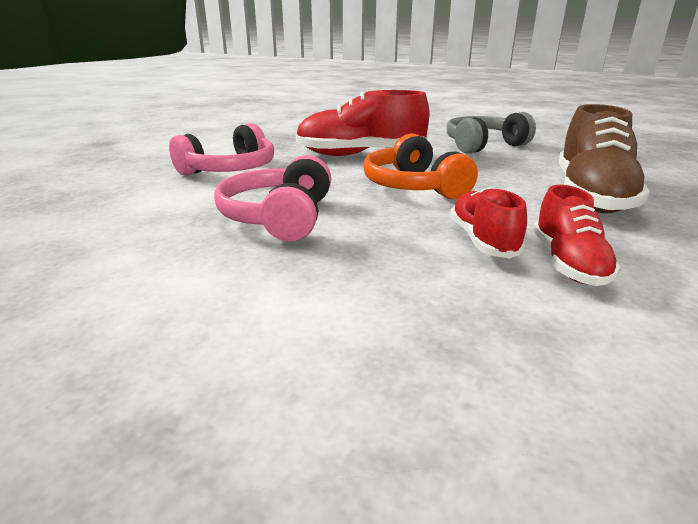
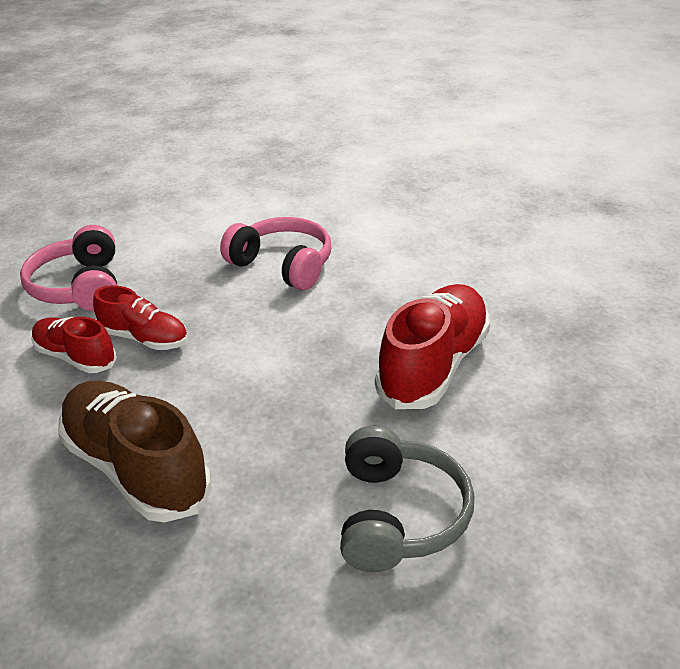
camera: 120 degrees right, 10 degrees up
(230, 170) = (434, 264): pink headphones -> pink headphones (79, 287)
(414, 187) = (284, 357): orange headphones -> none

